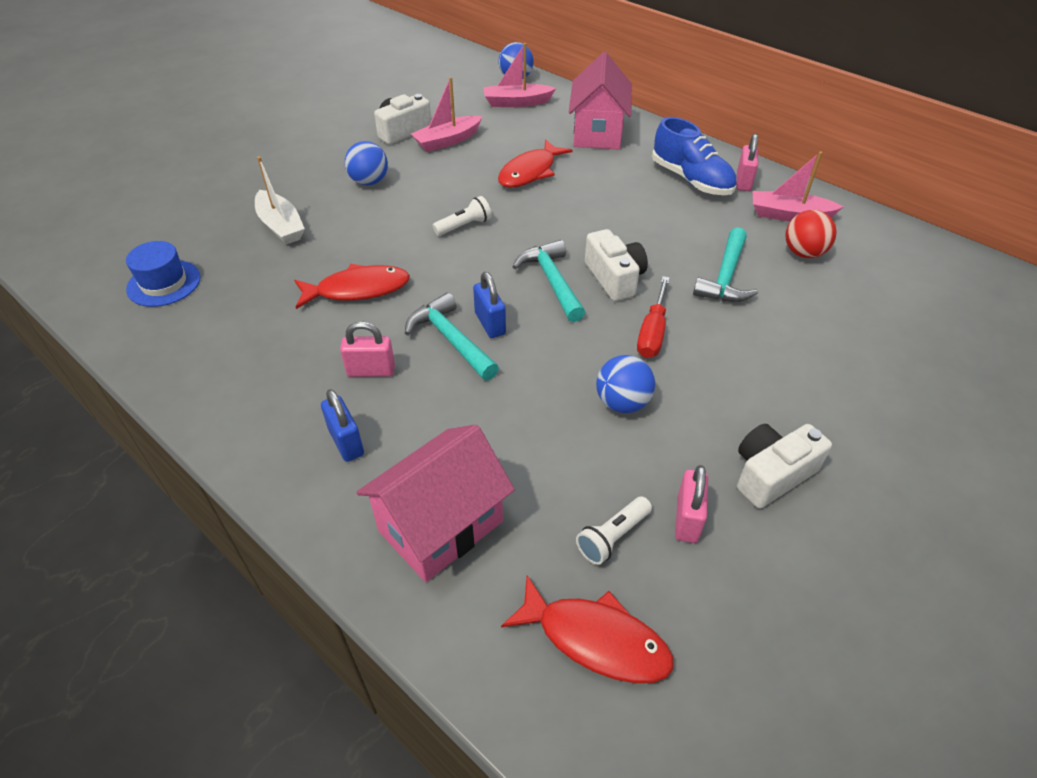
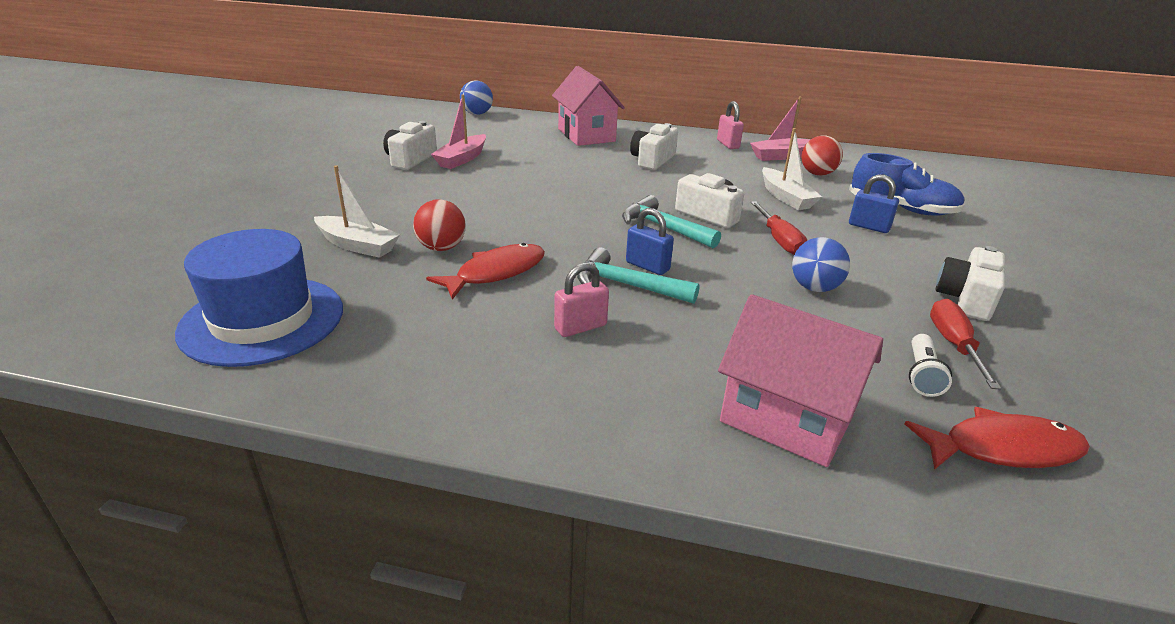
camera: 30 degrees left, 15 degrees down
(164, 283) = (262, 320): blue hat -> blue hat, size x1.74
(340, 248) = (441, 248): none -> red ball
(346, 442) = (622, 388): blue padlock -> blue padlock (868, 227)
(369, 181) = (417, 197): blue ball -> none
(441, 526) = (786, 419): pink house -> pink house turned 75 degrees counterclockwise
(464, 226) = (545, 209): white flashlight -> none
(516, 103) = (496, 127): pink boat -> none
(530, 172) = (560, 166): red fish -> none
(632, 186) = (652, 160): none -> white camera
(687, 519) = (953, 344): pink padlock -> red screwdriver
(691, 180) = (690, 149): blue shoe -> blue shoe (902, 209)
(725, 277) = (786, 197): turquoise hammer -> white boat

